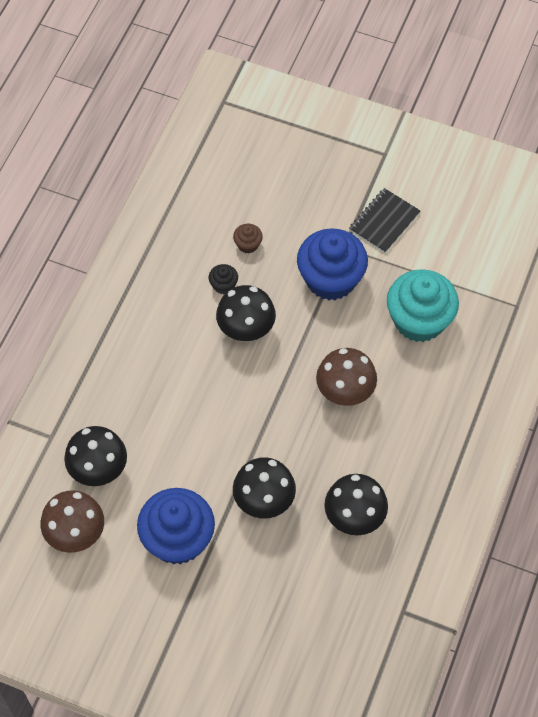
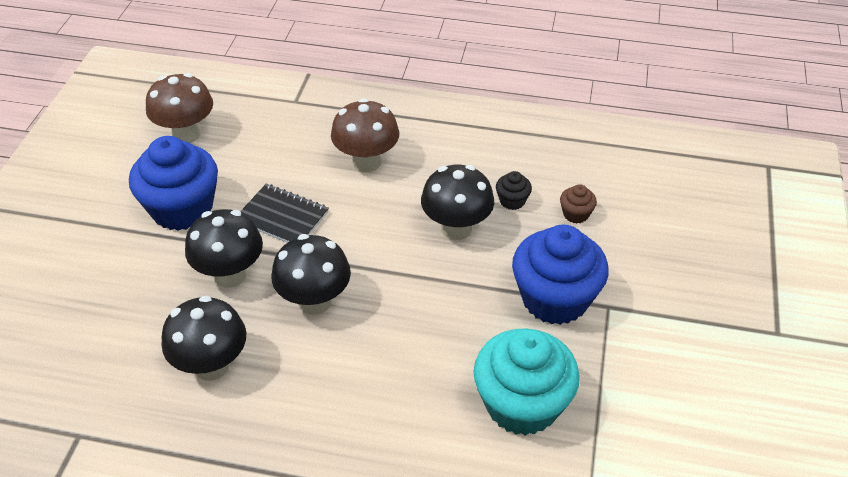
camera: 80 degrees right, 15 degrees down
(99, 471) = (260, 139): black mushroom -> black mushroom (314, 301)
(345, 393) = (390, 334): brown mushroom -> brown mushroom (366, 162)
(384, 222) = (666, 345): black notebook -> black notebook (282, 217)

